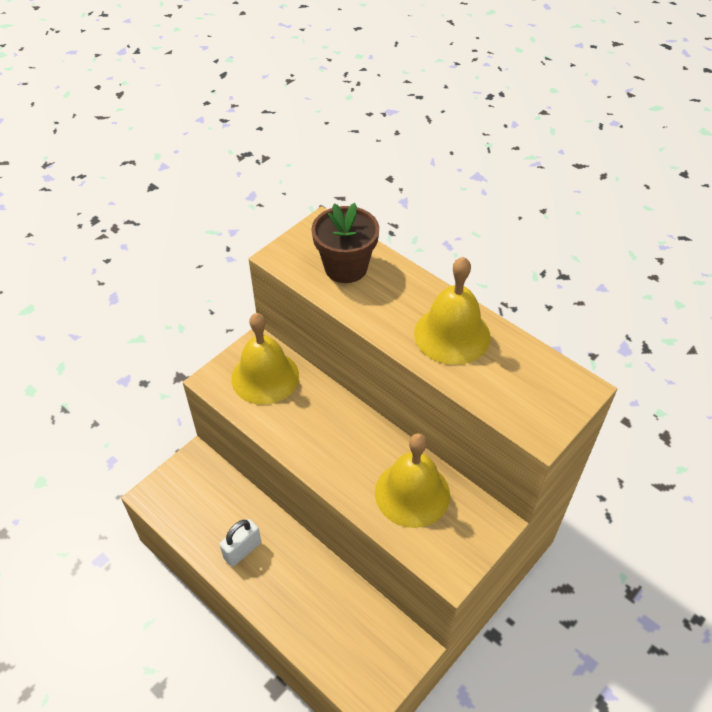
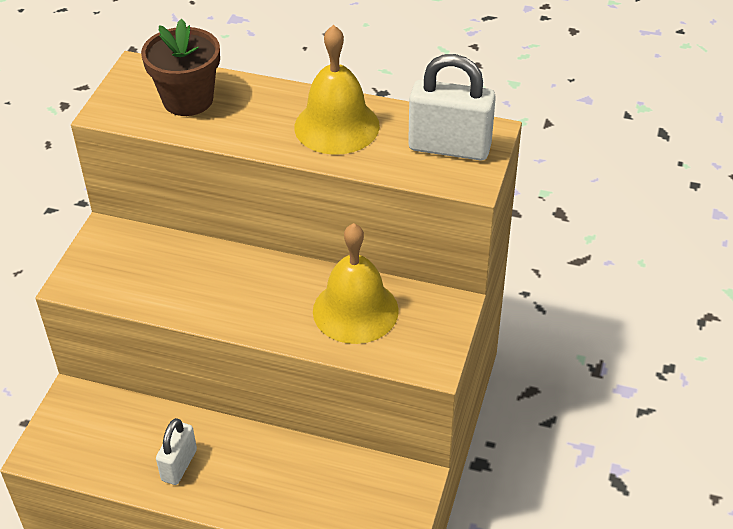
camera: 25 degrees left, 5 degrees down
(265, 377) = (132, 259): yellow bell -> none
(538, 391) = (449, 147): none -> white padlock

